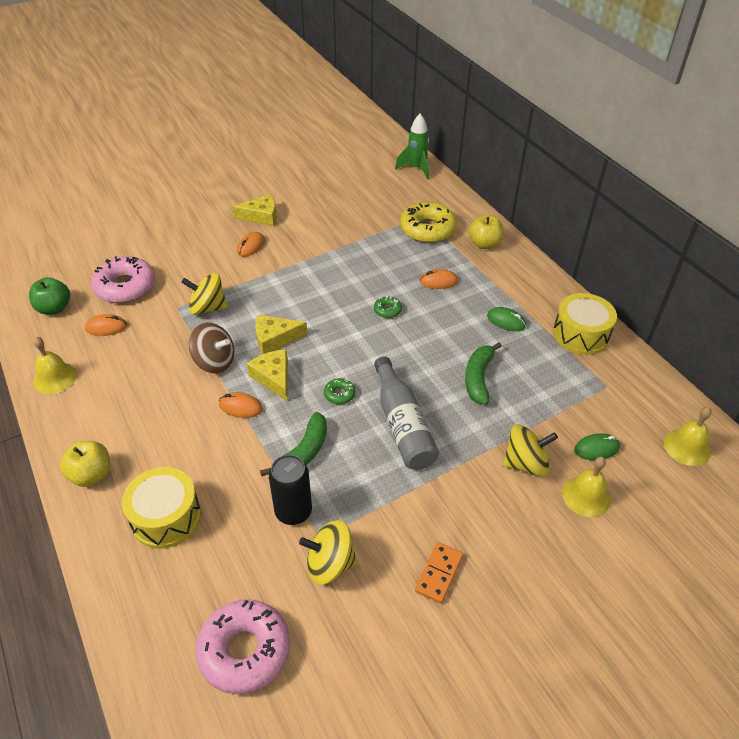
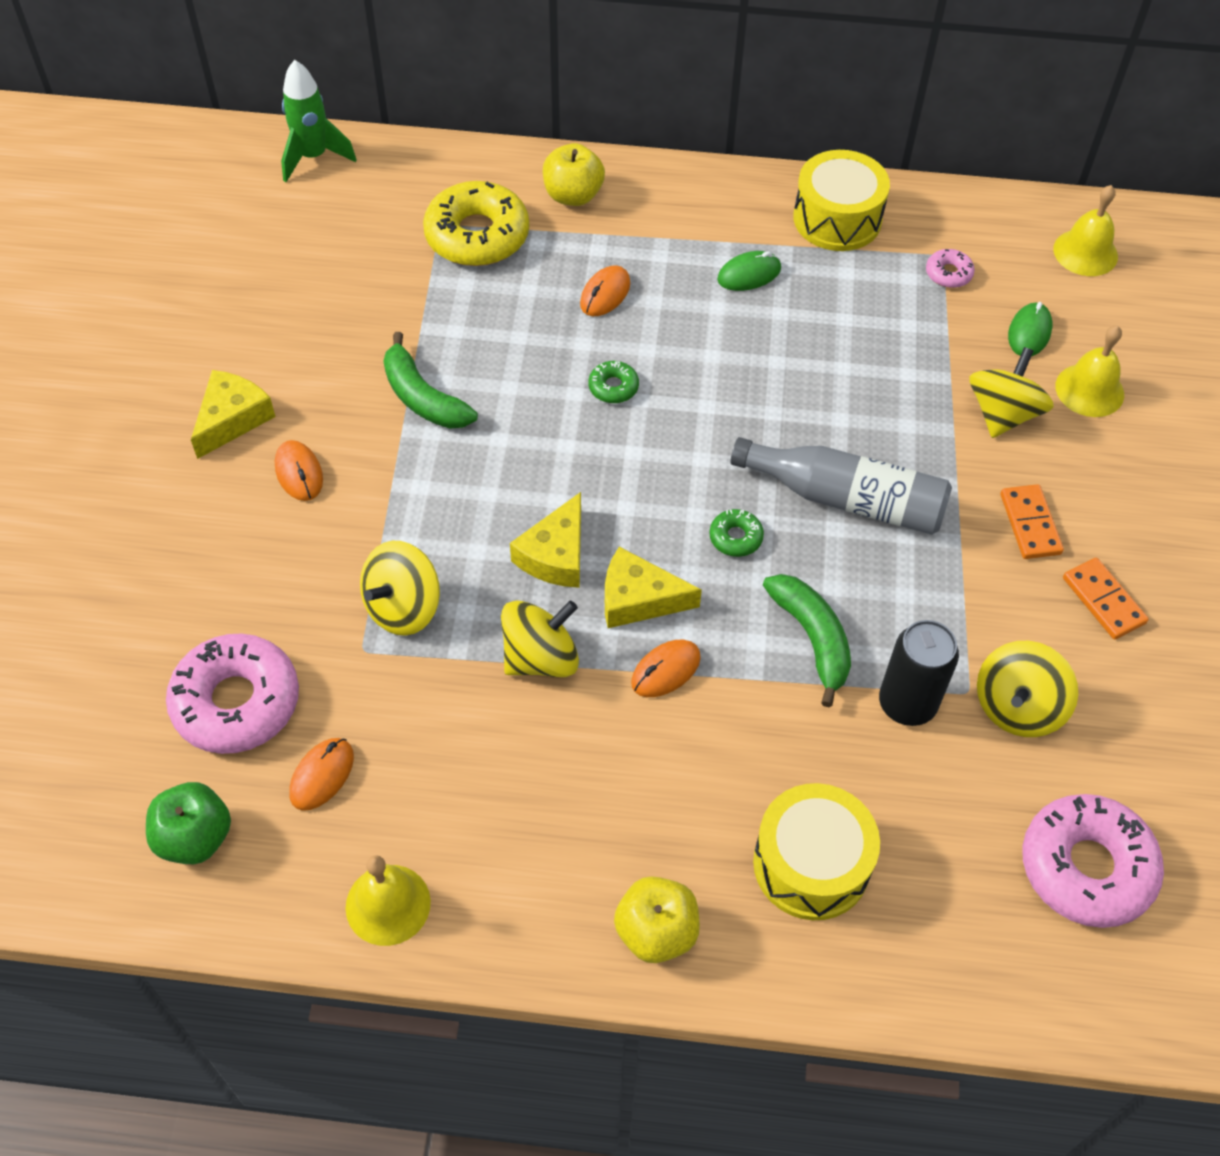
camera: 55 degrees left, 10 degrees up
(214, 362) = (540, 658): brown spinning top -> yellow spinning top
(461, 512) = (1030, 524): none -> orange domino
(478, 378) = (828, 369): green banana -> green banana (423, 397)
(597, 395) = (948, 273): none -> pink donut

